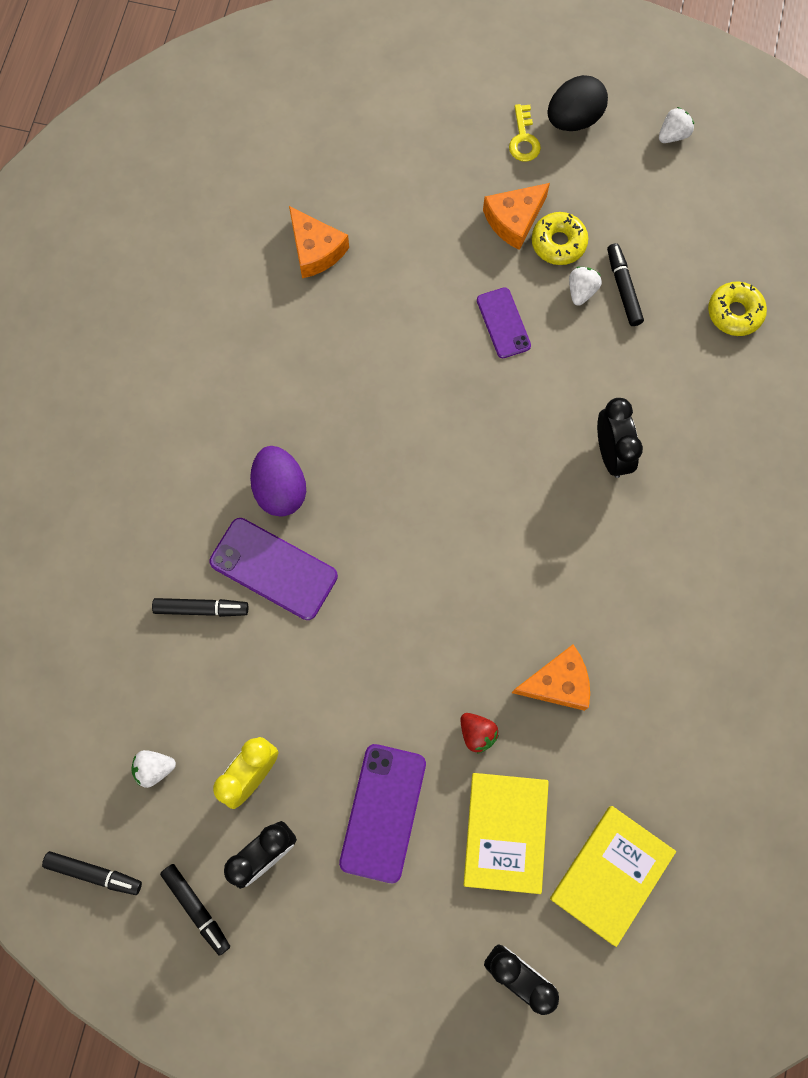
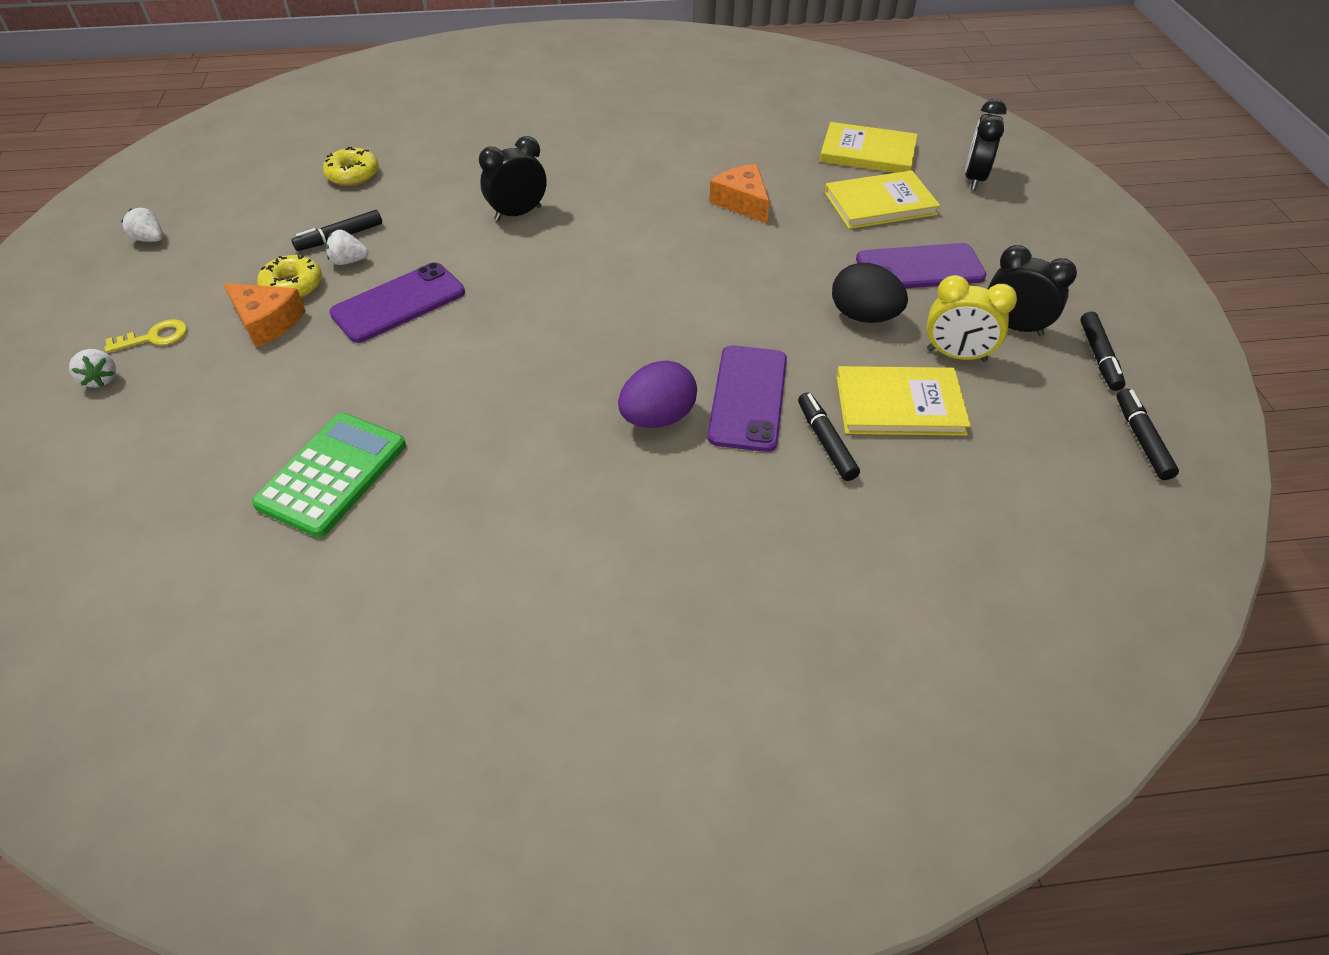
camera: 110 degrees left, 25 degrees down
(154, 768) = (1009, 426): white strawberry -> white strawberry (101, 379)
(197, 908) = (1099, 357): black marker -> black marker turned 150 degrees clockwise
(215, 690) = (899, 404): none -> yellow book
(315, 250) = (332, 474): orange cheese -> green calculator
(477, 733) = (814, 233): red strawberry -> none
(503, 323) = (398, 303): purple phone -> purple phone, size x1.60
(573, 119) = (127, 307): black egg -> black egg (863, 316)

